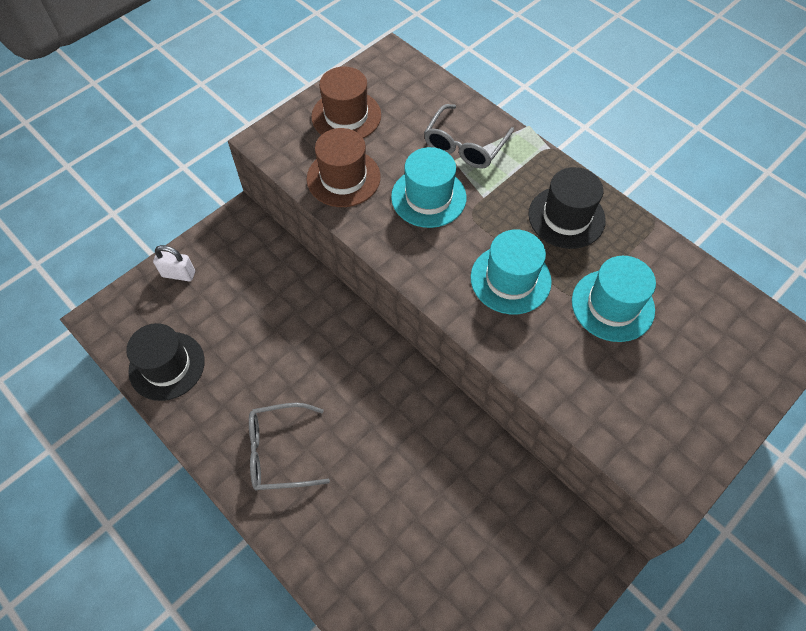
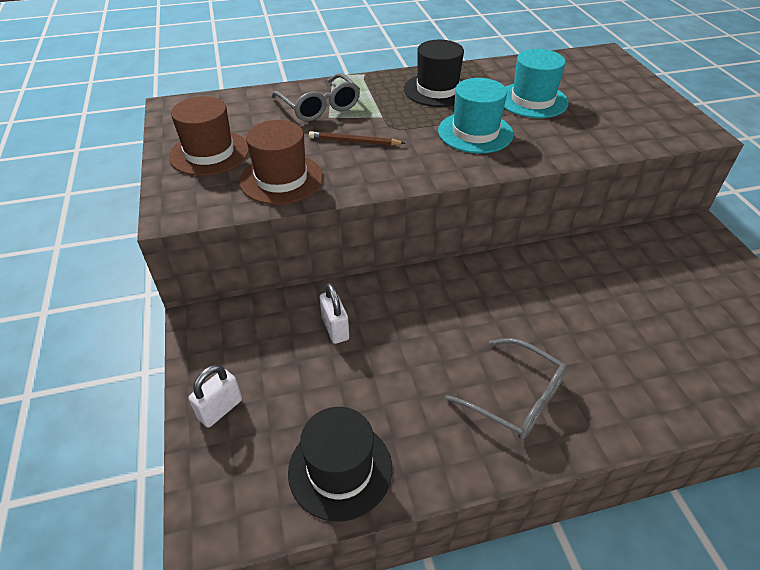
camera: 60 degrees left, 15 degrees down
(279, 451) = (516, 397): grey glasses -> grey glasses turned 75 degrees counterclockwise
(281, 301) = (335, 328): none -> white padlock
(428, 197) = (354, 141): turquoise hat -> brown pencil

